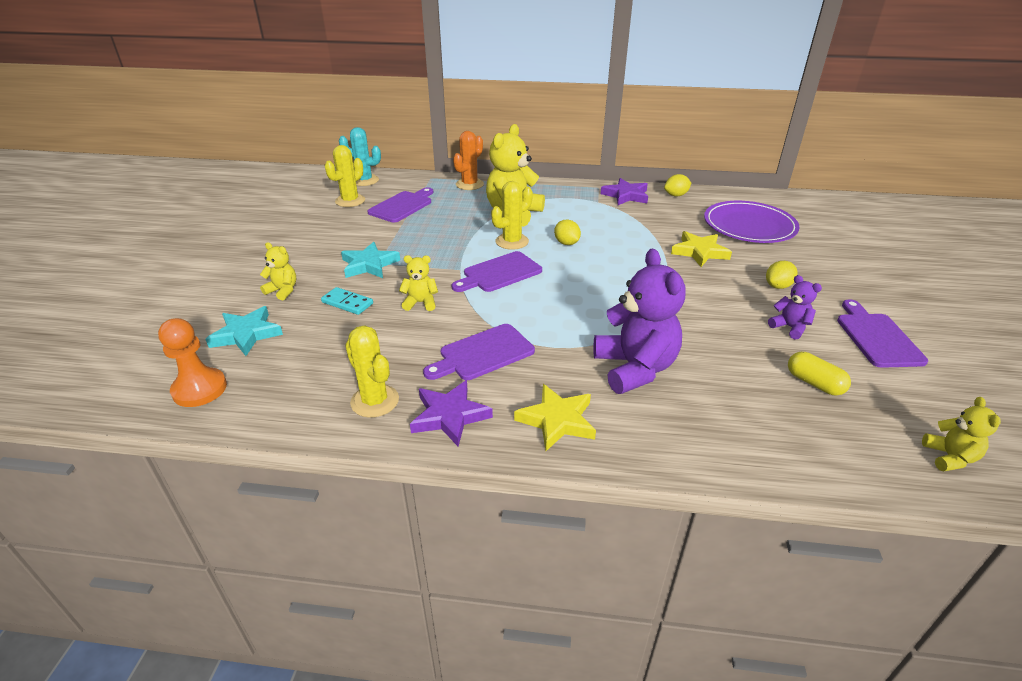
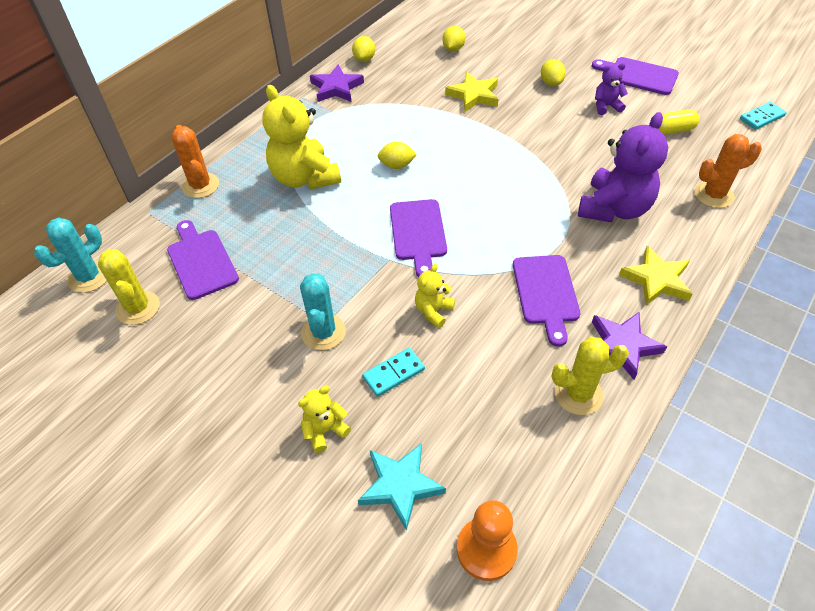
camera: 60 degrees left, 15 degrees up
(369, 265) = (323, 332): turquoise star -> turquoise cactus
(512, 241) = (363, 201): yellow cactus -> none
(635, 368) = (614, 208): purple teddy bear -> purple teddy bear turned 105 degrees clockwise
(738, 439) = (713, 195): none -> orange cactus
(749, 226) = (453, 49): purple plate -> yellow lemon
(949, 457) = (762, 117): yellow teddy bear -> turquoise domino

